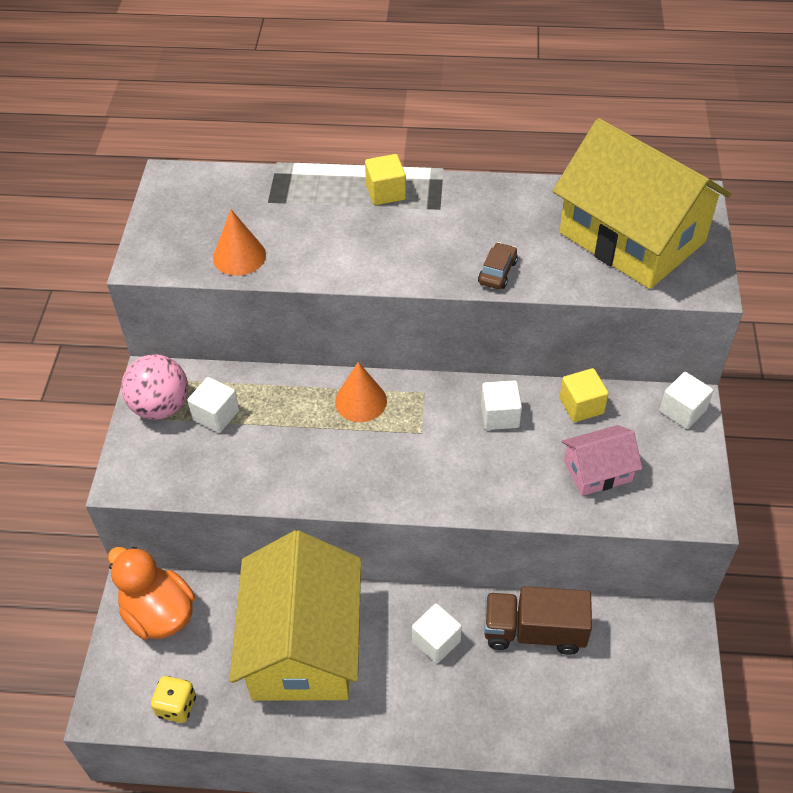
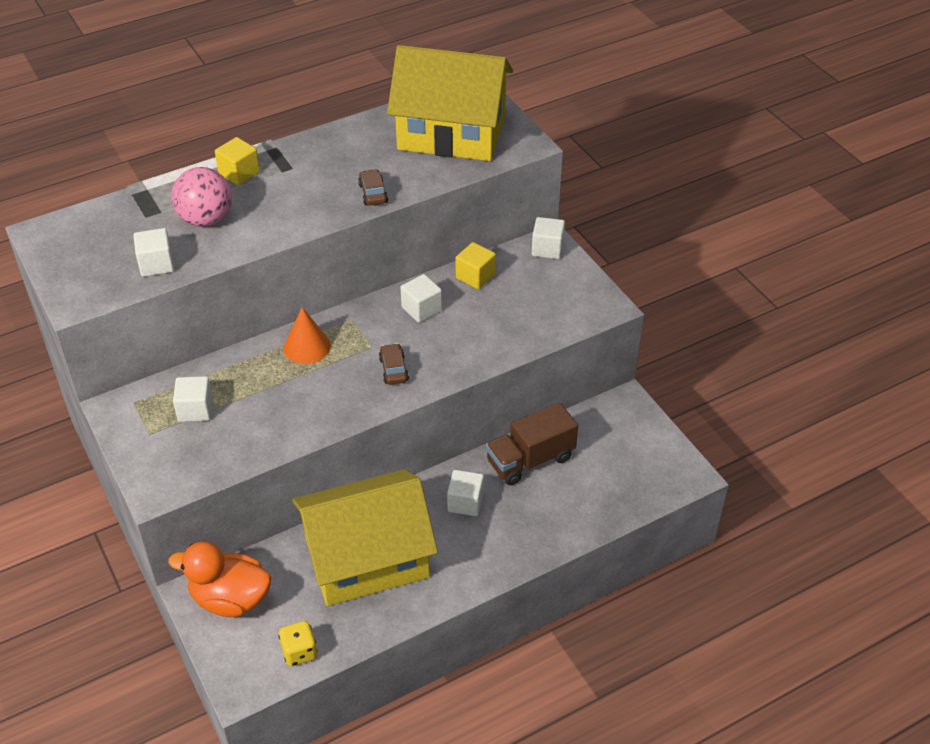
camera: 35 degrees left, 5 degrees down
(161, 406) = (141, 425): pink ball -> pink ball (206, 219)
(239, 256) = (156, 264): orange cone -> white cube
(303, 645) = (367, 558): yellow house -> yellow house turned 75 degrees counterclockwise
(424, 469) = (394, 369): none -> brown car
(597, 471) = (519, 313): pink house -> none

